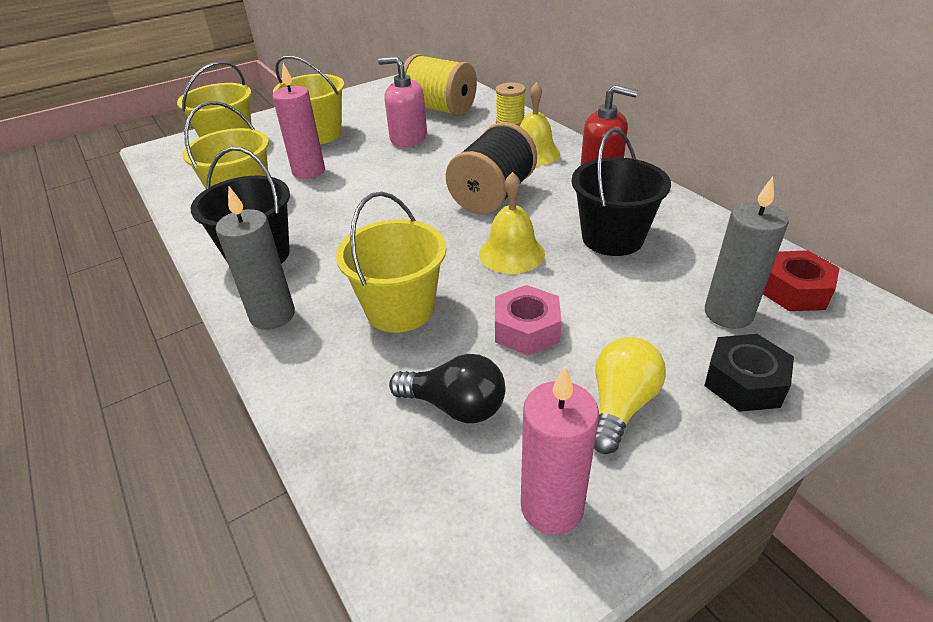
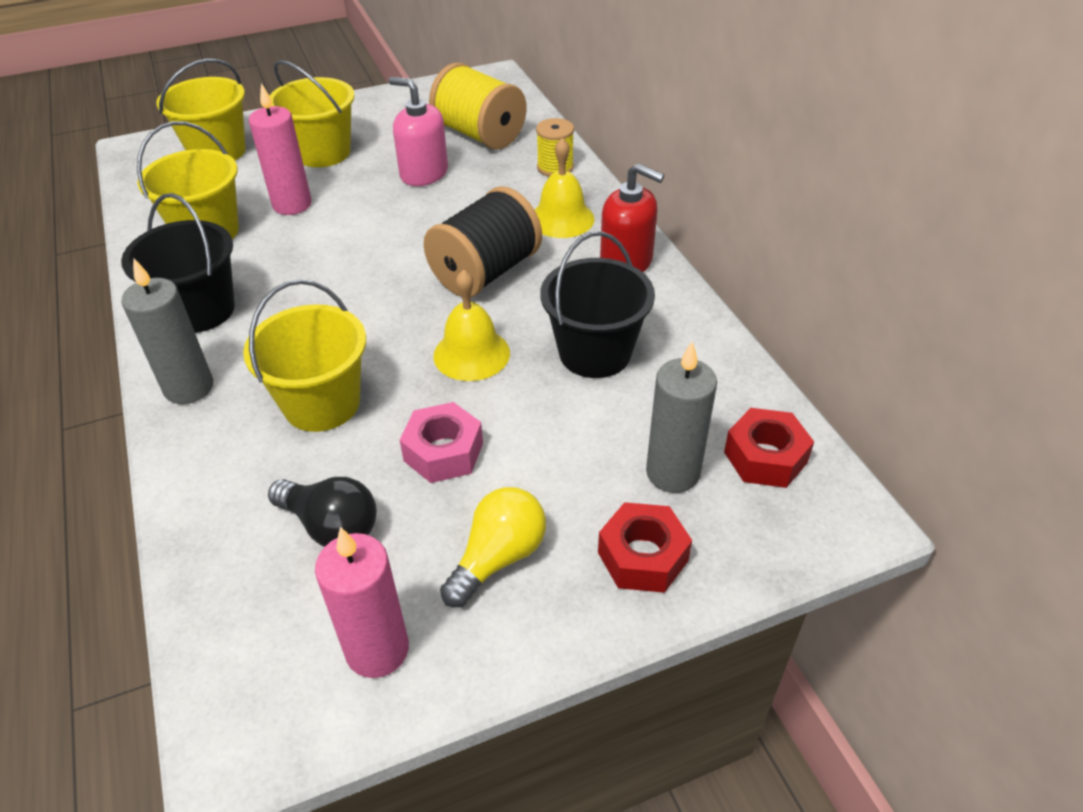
camera: 10 degrees right, 5 degrees up
(744, 382) = (642, 556): black nut -> red nut

